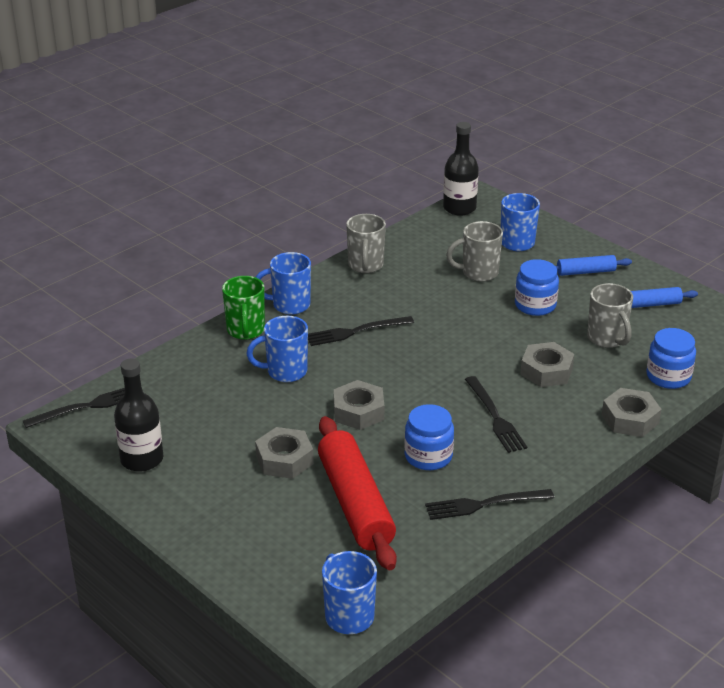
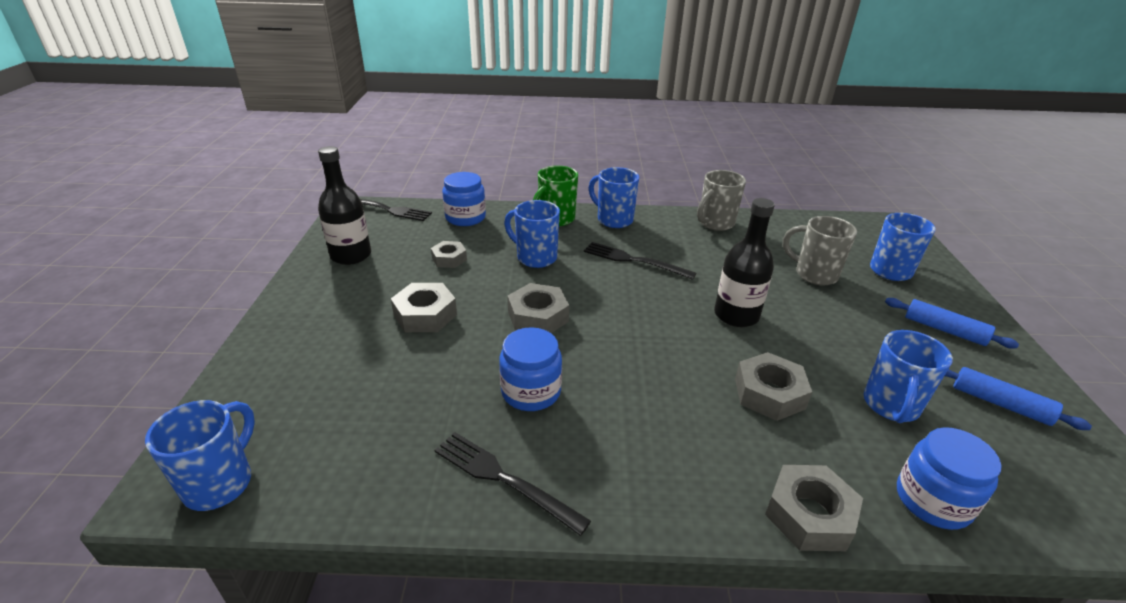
camera: 45 degrees right, 0 degrees up
(224, 412) = (449, 259): none -> grey nut
(355, 503) = (408, 386): red rolling pin -> none
(459, 208) = (863, 223): black bottle -> black bottle (736, 315)
(495, 417) = (648, 401): black fork -> none
(535, 305) = (840, 328): blue jar -> blue jar (465, 218)
(607, 339) = (891, 406): grey mug -> blue mug

